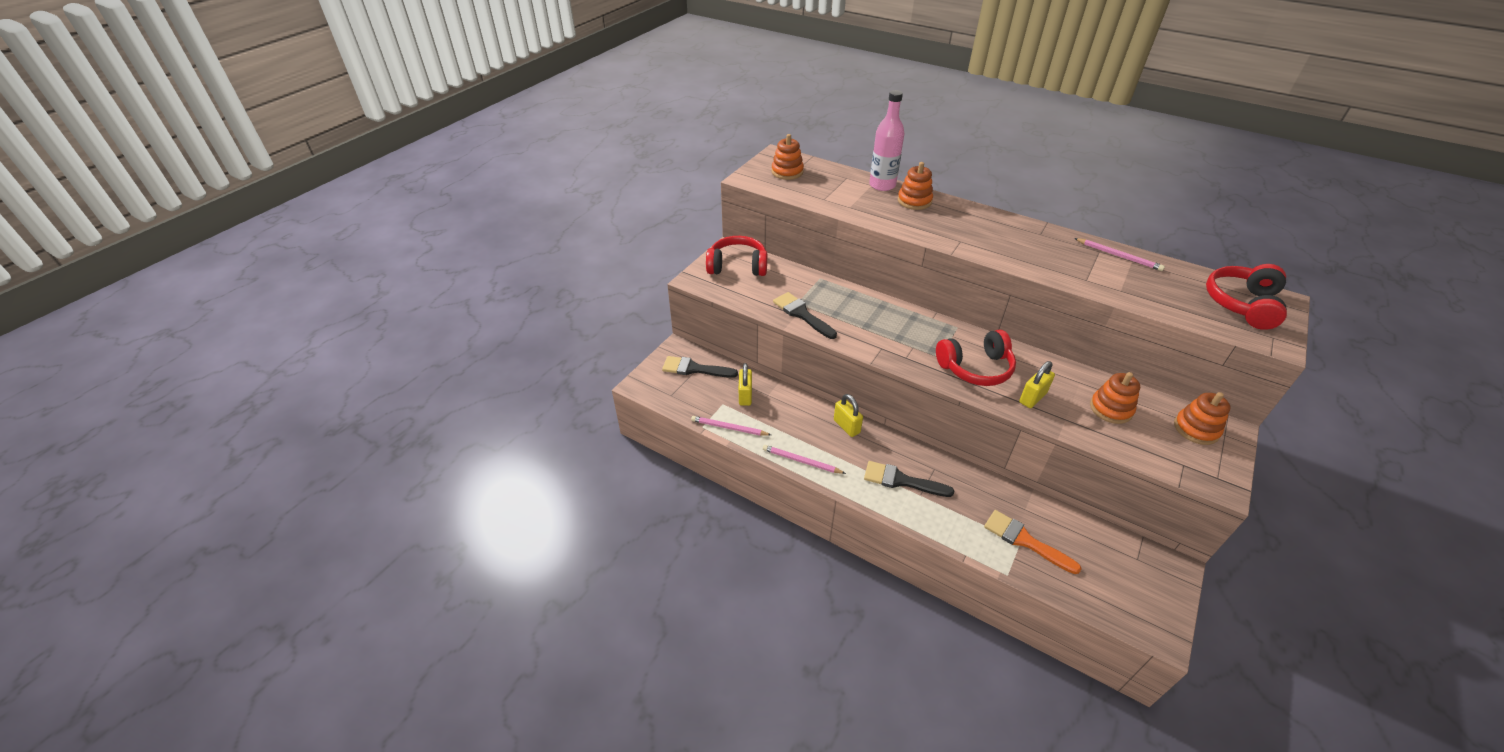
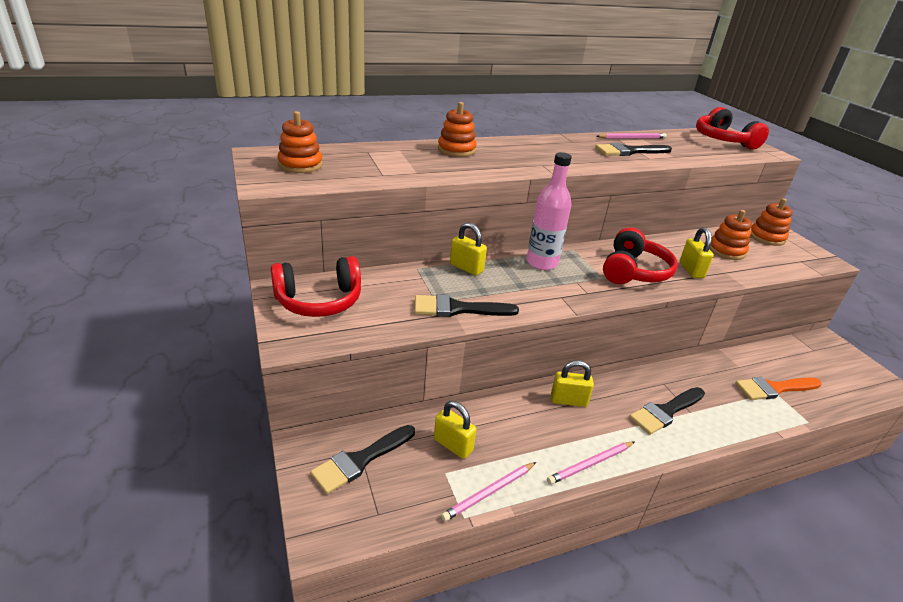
camera: 55 degrees left, 10 degrees down
(737, 266) = (319, 300): red headphones -> red headphones turned 150 degrees counterclockwise
(851, 295) = (466, 268): none -> yellow padlock
(882, 185) = (409, 147): pink bottle -> pink bottle (542, 263)
(1079, 265) = (629, 151): none -> black brush

